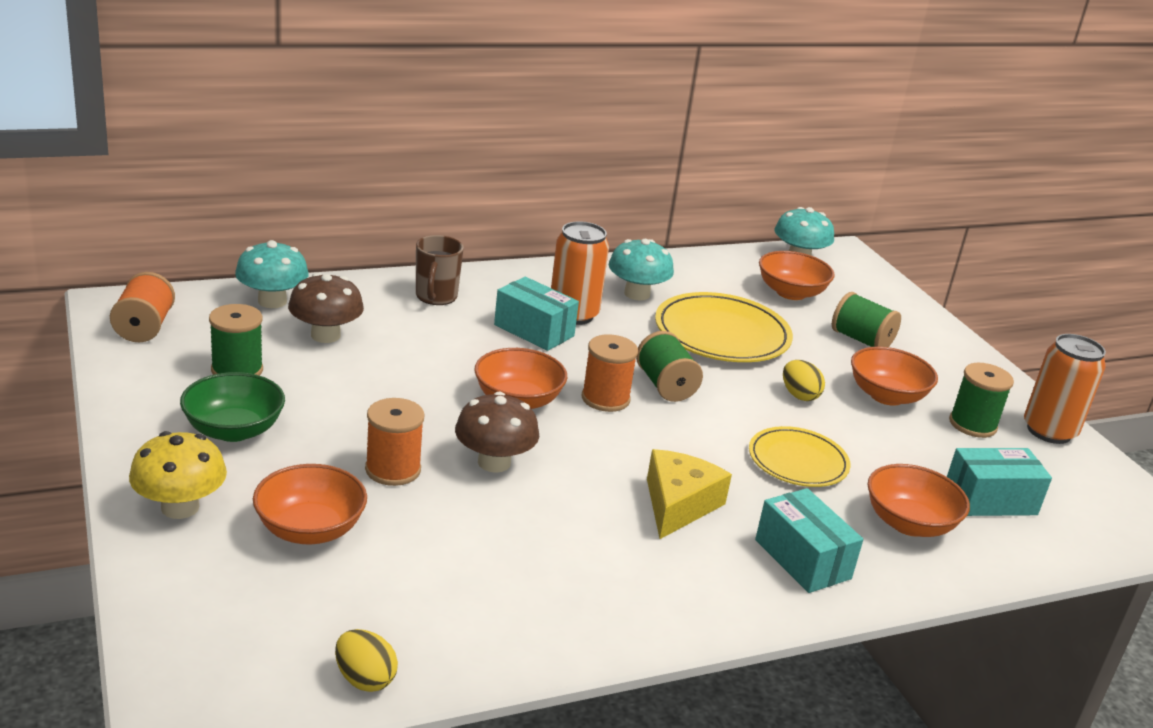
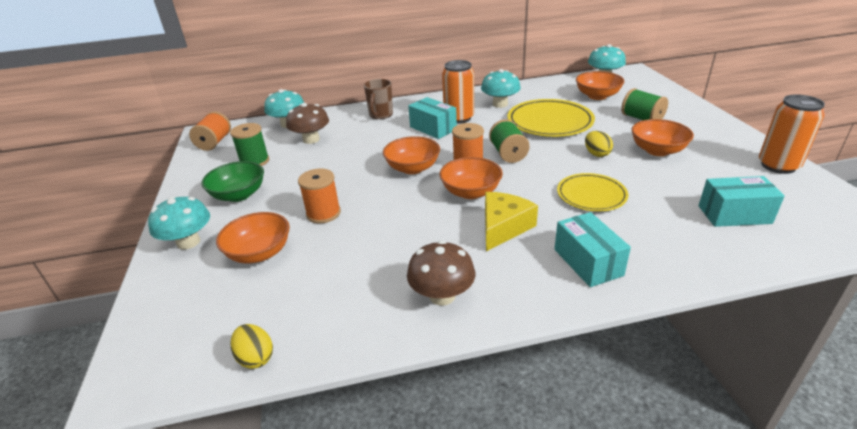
camera: 15 degrees right, 5 degrees up
(180, 507) = (188, 242): yellow mushroom -> turquoise mushroom
(494, 462) = (387, 206): brown mushroom -> brown mushroom (442, 295)
(909, 523) = (671, 233): orange bowl -> orange bowl (471, 192)
(972, 424) = (720, 164): green spool -> none

